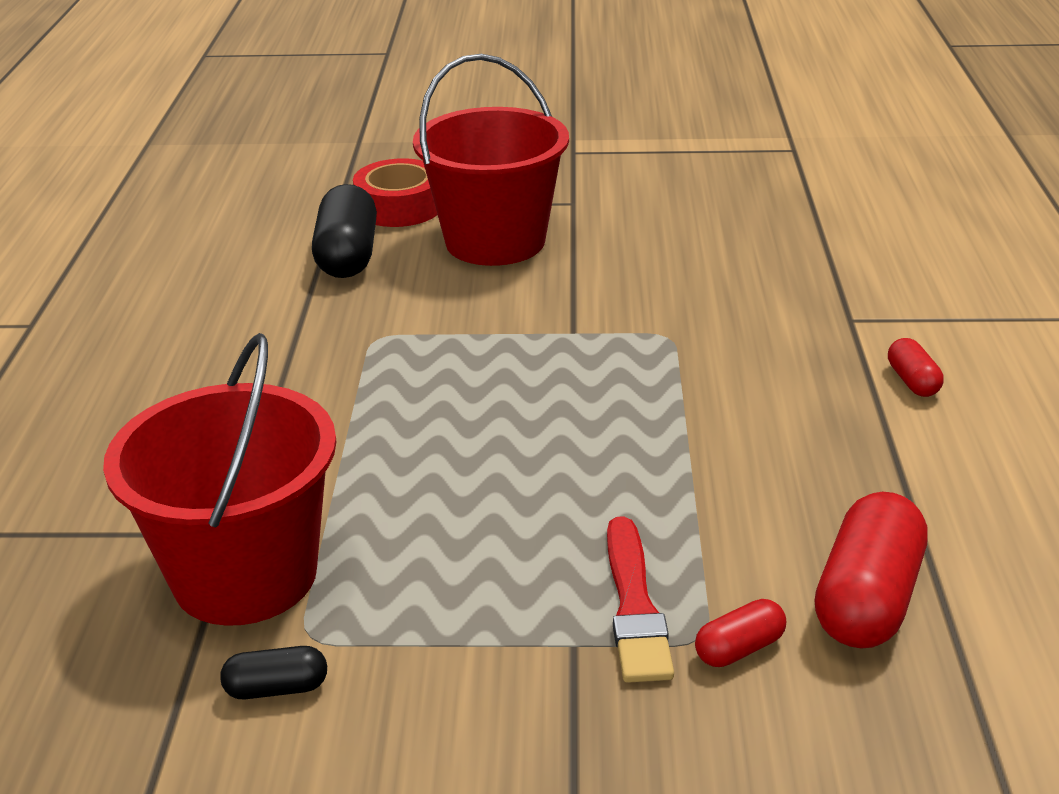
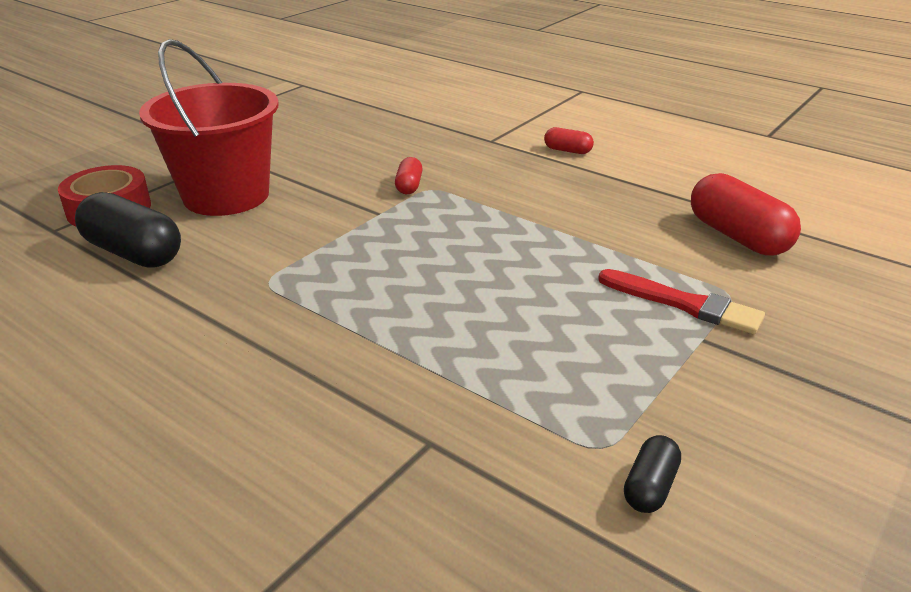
camera: 55 degrees left, 0 degrees up
(245, 575) = (494, 454): red bucket -> none
(739, 649) = (749, 287): red capsule -> red capsule (409, 186)

